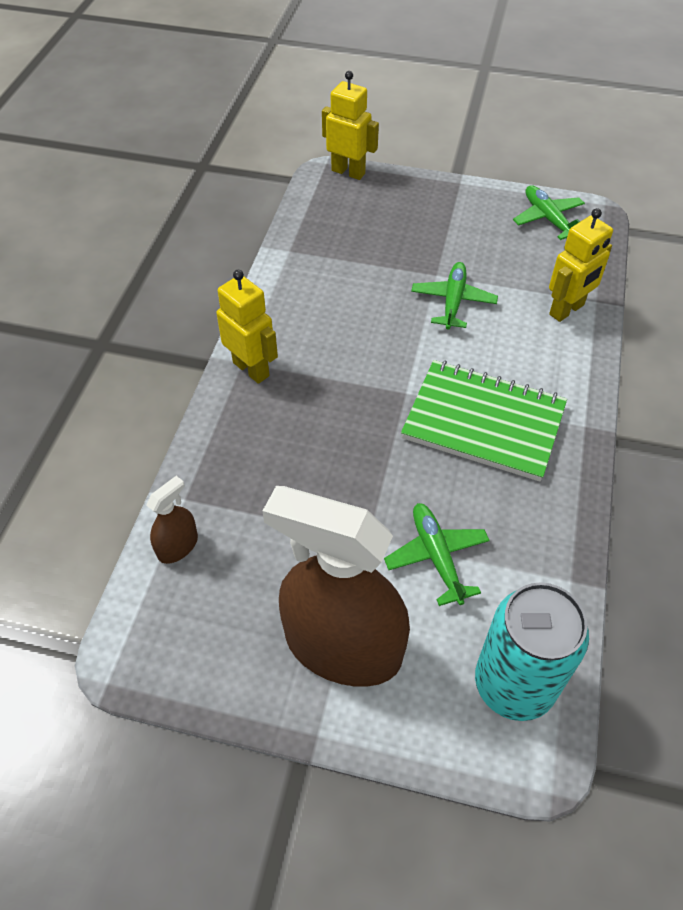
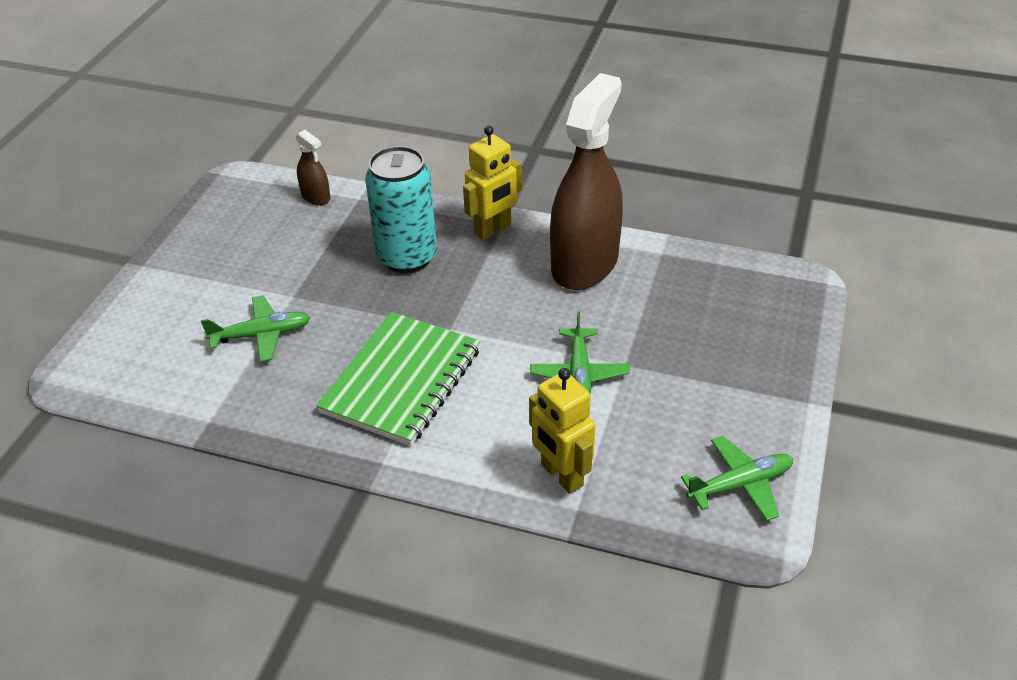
camera: 95 degrees right, 10 degrees down
(343, 647) = (202, 278): brown spray bottle -> brown spray bottle (584, 263)
(348, 172) = (811, 300): yellow robot -> none
(453, 301) = (579, 374): green plane -> green plane turned 75 degrees clockwise
(514, 684) = (132, 370): turquoise can -> turquoise can (407, 257)

